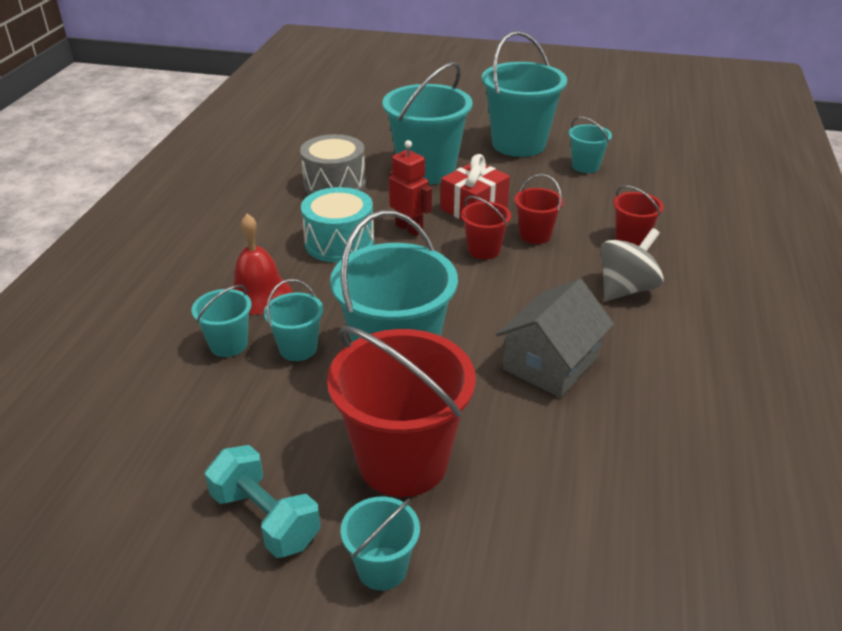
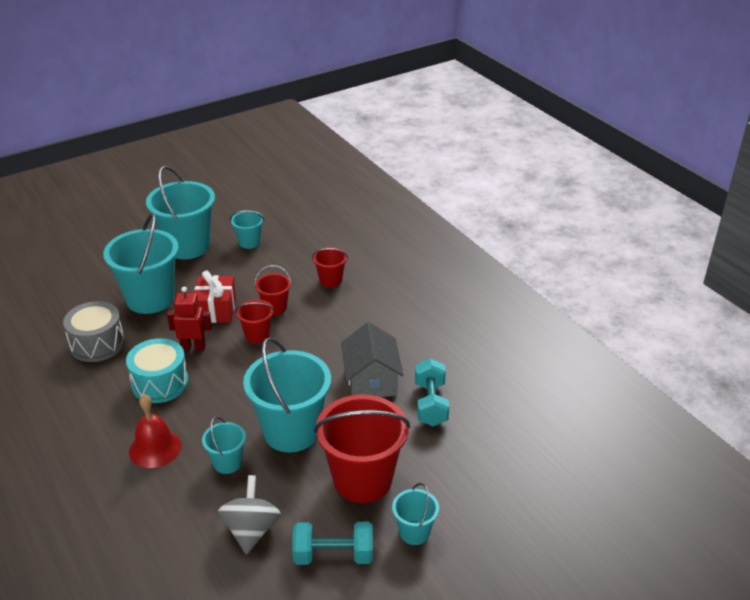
camera: 45 degrees left, 0 degrees up
(228, 344) = (181, 489): turquoise bucket -> none
(592, 434) = (430, 404): none -> turquoise dumbbell
(626, 289) = (361, 314): grey spinning top -> grey spinning top (251, 530)

